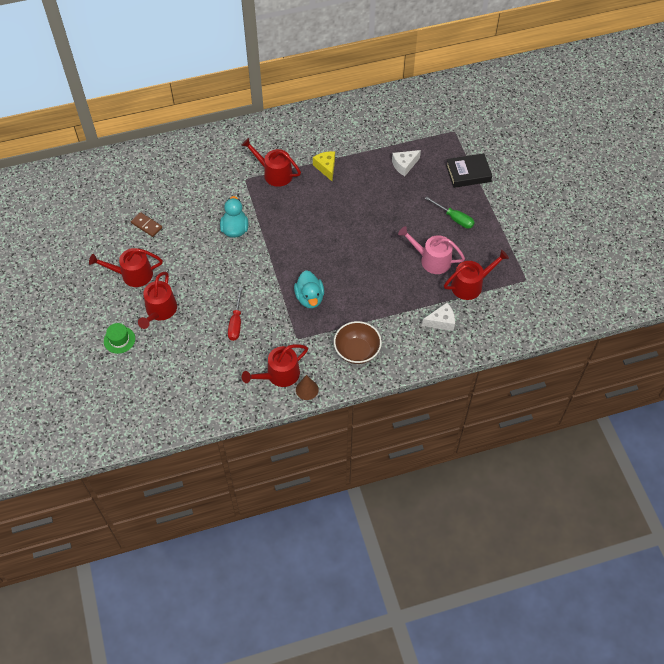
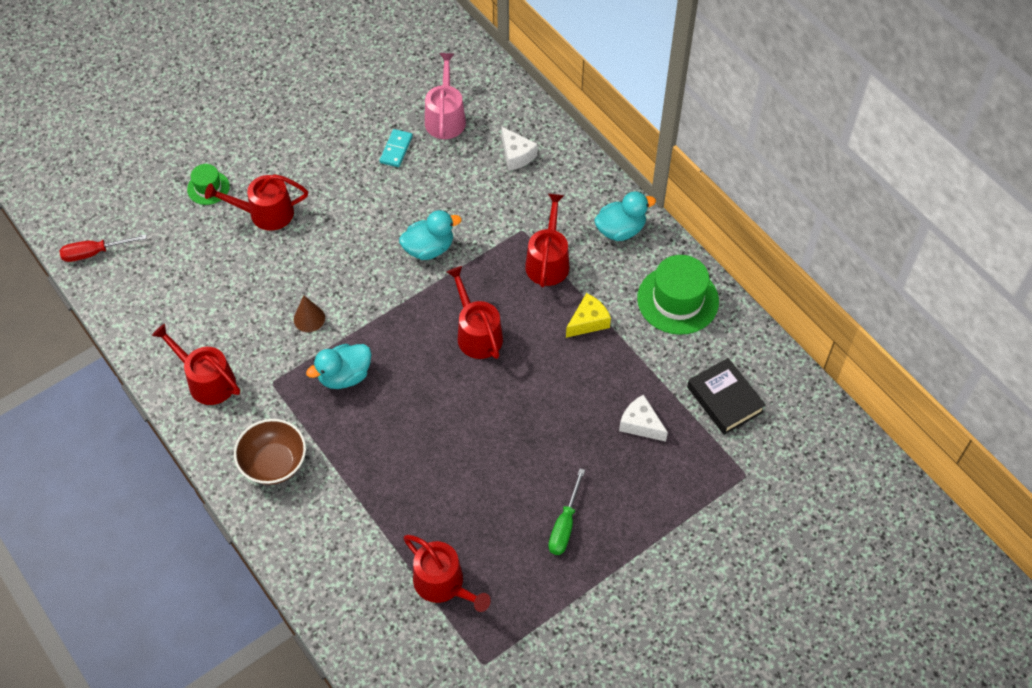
camera: 70 degrees right, 0 degrees up
(132, 274) = (312, 164): red watering can -> red watering can (477, 333)
(146, 225) = (396, 149): brown domino -> turquoise domino
(236, 322) = (275, 303): red screwdriver -> red screwdriver (94, 253)
(269, 133) = (620, 230): none -> turquoise duck
(307, 389) = (193, 421): brown cone -> brown cone (309, 318)
(330, 123) = (678, 300): none -> green hat
(432, 260) = (470, 515): pink watering can -> pink watering can (445, 118)
(441, 322) = (360, 560): white cheese -> white cheese (516, 155)
(468, 173) = (666, 521): black book -> black book (724, 399)

